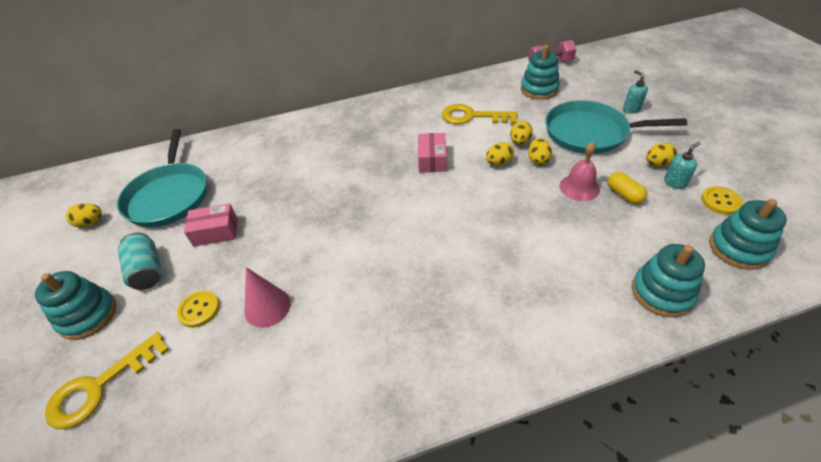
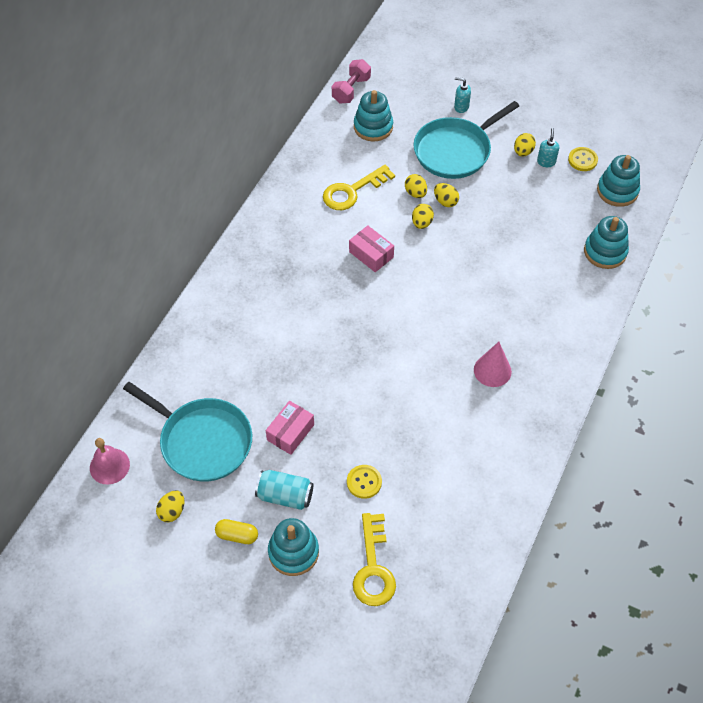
camera: 50 degrees left, 10 degrees up
(267, 307) = (405, 443): pink cone -> pink cone (492, 370)
(579, 187) = (494, 207): pink bell -> pink bell (109, 466)
(624, 194) = (526, 193): yellow capsule -> yellow capsule (237, 535)

